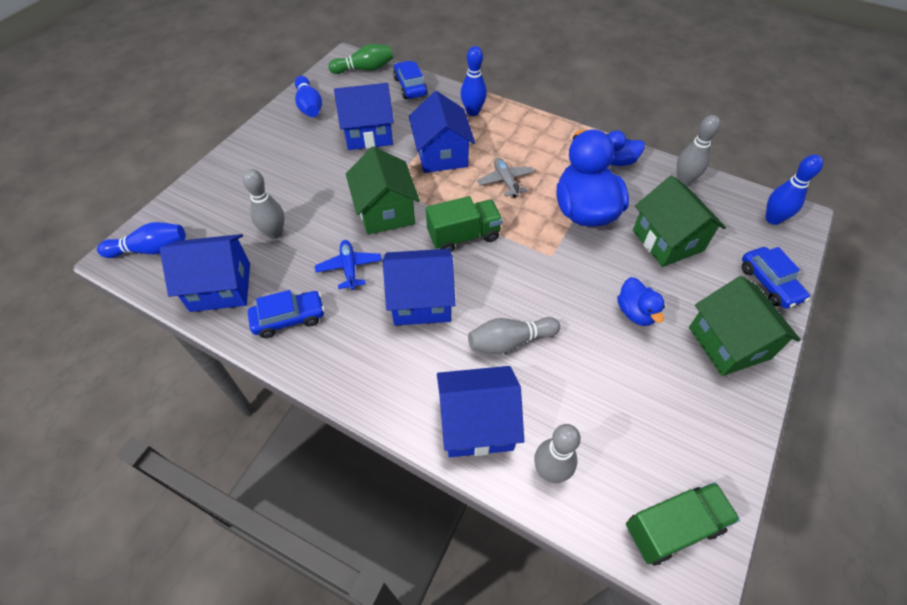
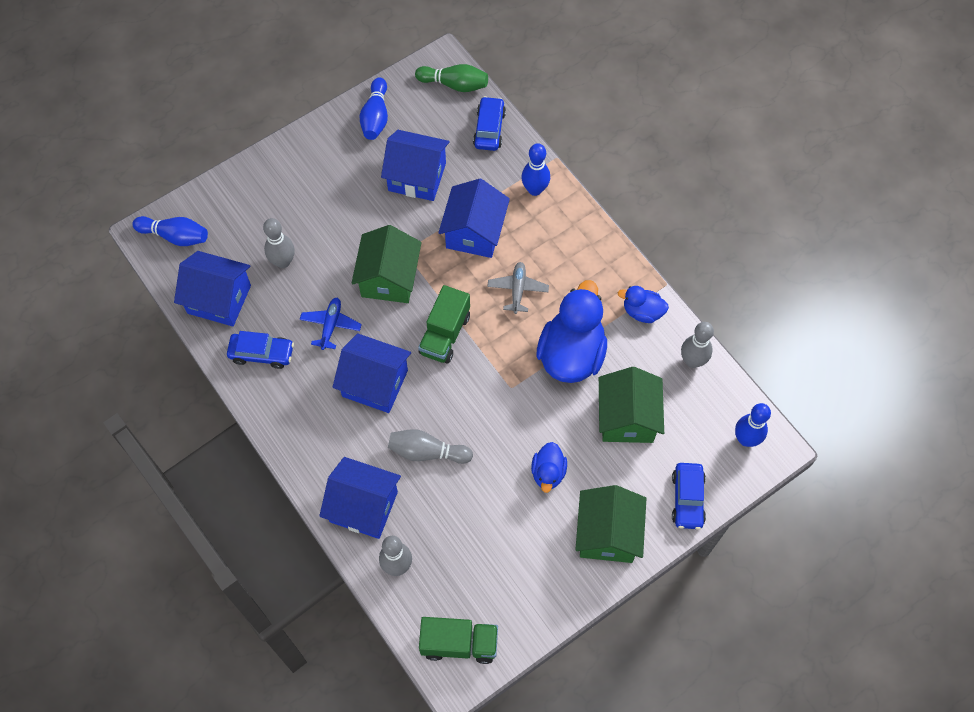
camera: 25 degrees right, 10 degrees up
(463, 236) = (445, 334): green truck -> green truck turned 105 degrees clockwise

